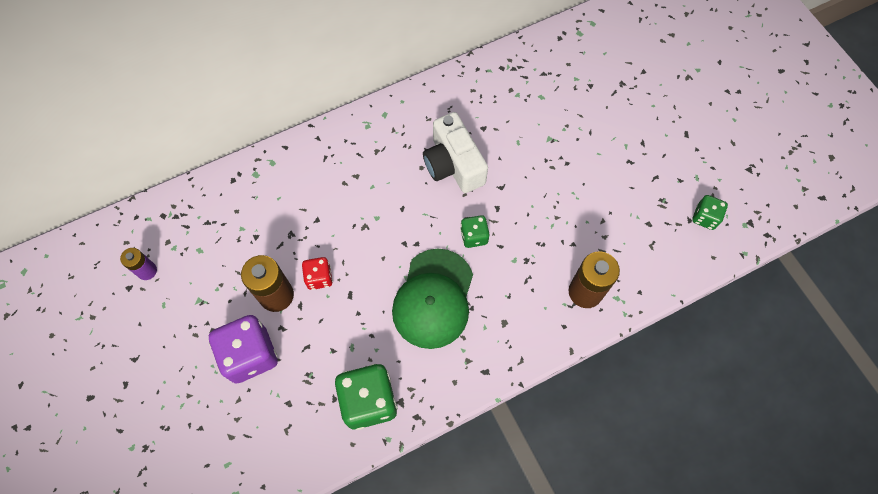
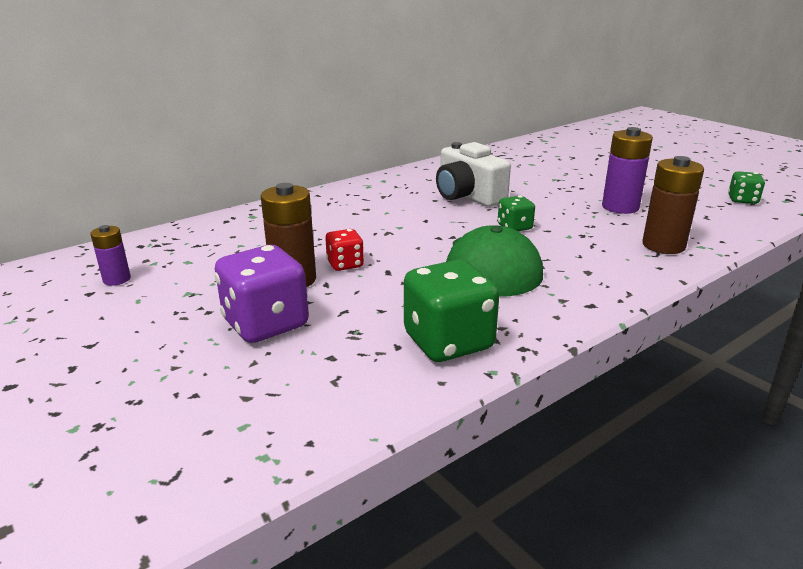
camera: 10 degrees left, 40 degrees down
(583, 212) = (620, 207): none -> purple battery

